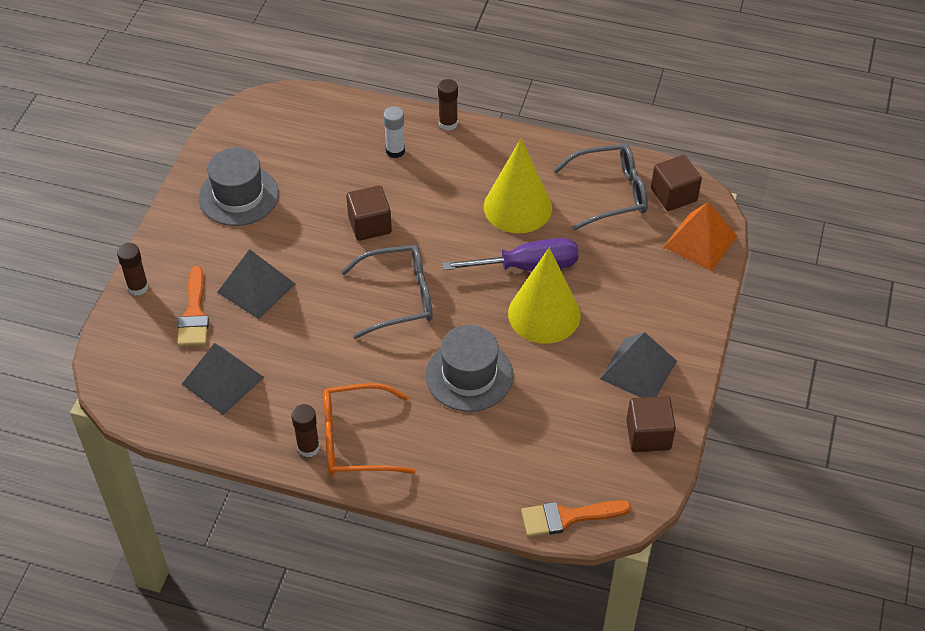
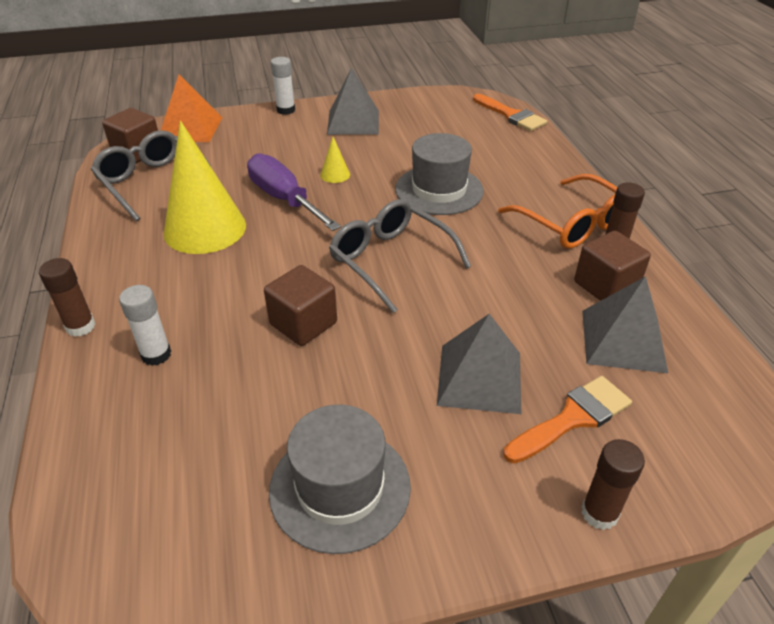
camera: 120 degrees left, 10 degrees down
(544, 314) = (335, 175): yellow cone -> yellow cone, size x0.41
(648, 435) = (408, 105): brown cube -> brown cube (605, 286)
(699, 325) = (286, 110): none -> white glue stick

